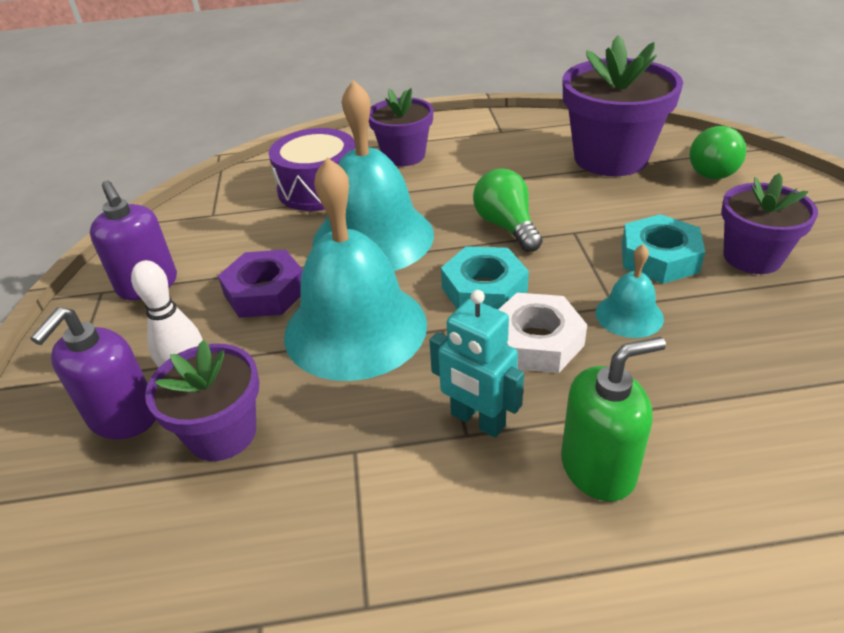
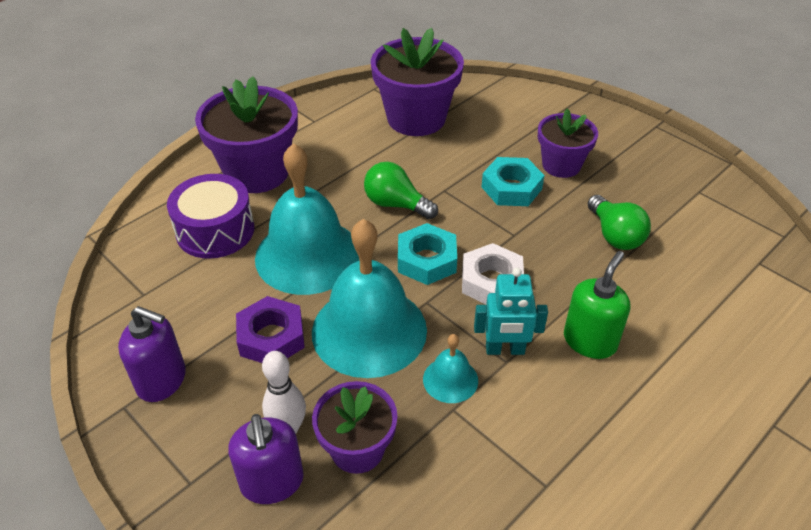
camera: 40 degrees left, 5 degrees up
(404, 156) = (257, 172): purple flower pot -> purple flower pot, size x1.63
(629, 315) = (528, 237): turquoise bell -> turquoise bell (450, 379)
(711, 169) = (488, 105): green light bulb -> green light bulb (615, 235)

